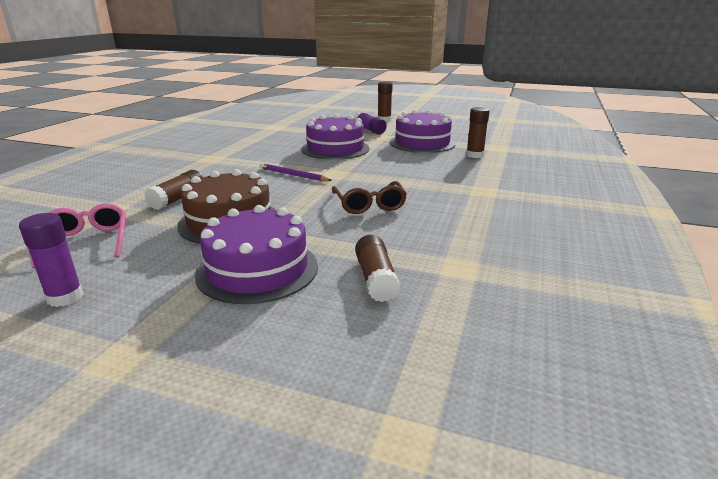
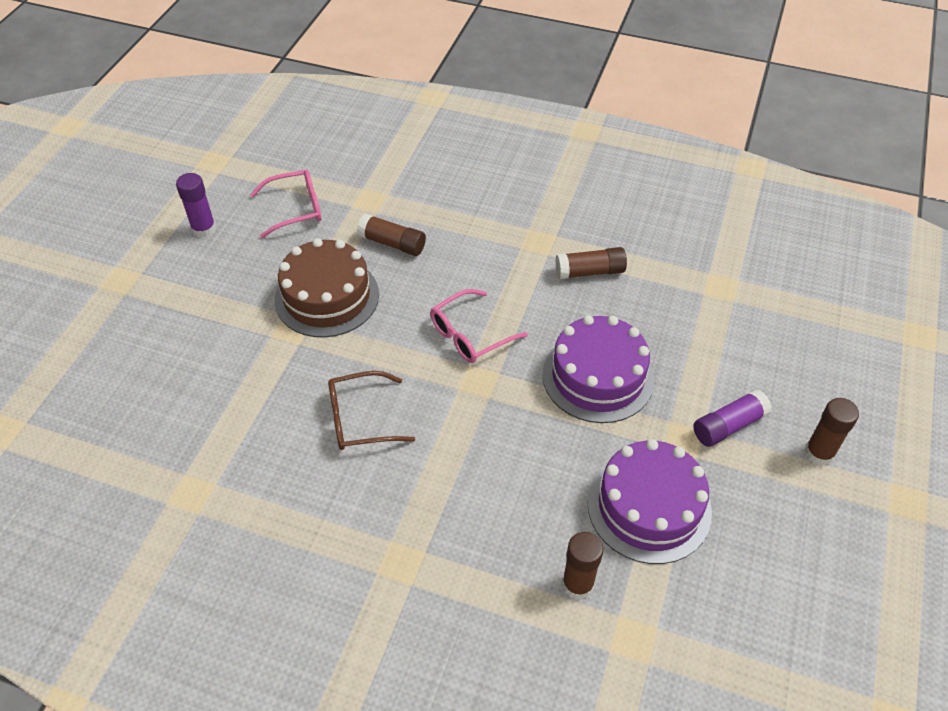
camera: 90 degrees right, 25 degrees up
(257, 269) = (221, 333): purple cake -> none
(293, 175) = (470, 335): purple pencil -> pink glasses
(376, 279) = (185, 421): brown glue stick -> brown glue stick (589, 272)

